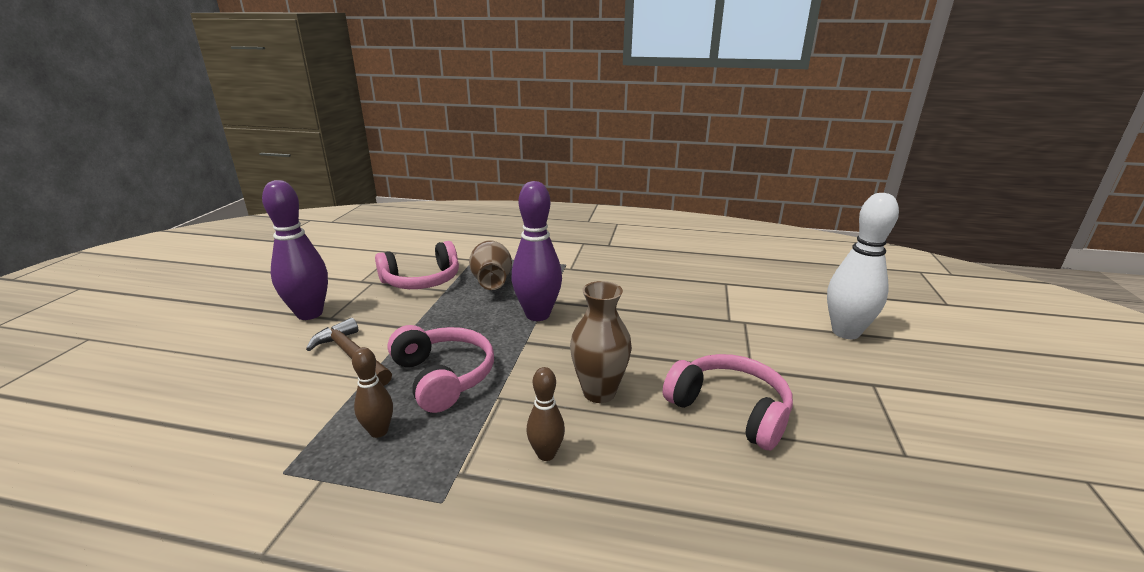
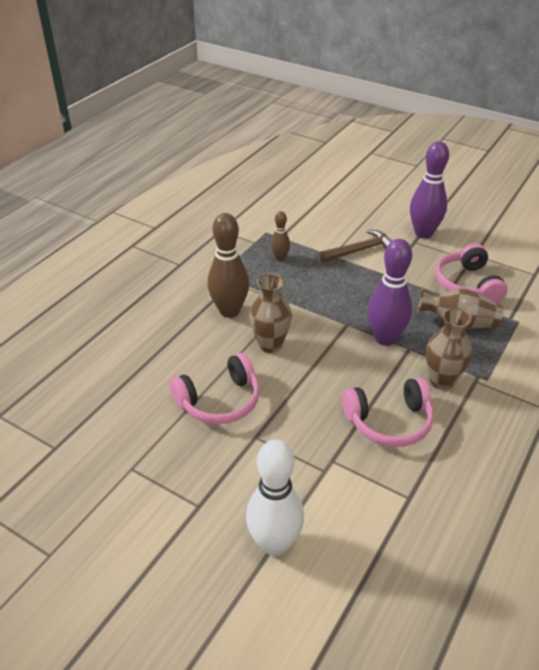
camera: 110 degrees right, 15 degrees up
(443, 377) = (319, 283): pink headphones -> pink headphones (389, 421)
(546, 454) = (229, 311): brown bowling pin -> brown bowling pin, size x1.90
(582, 282) = (441, 381): none -> brown vase

